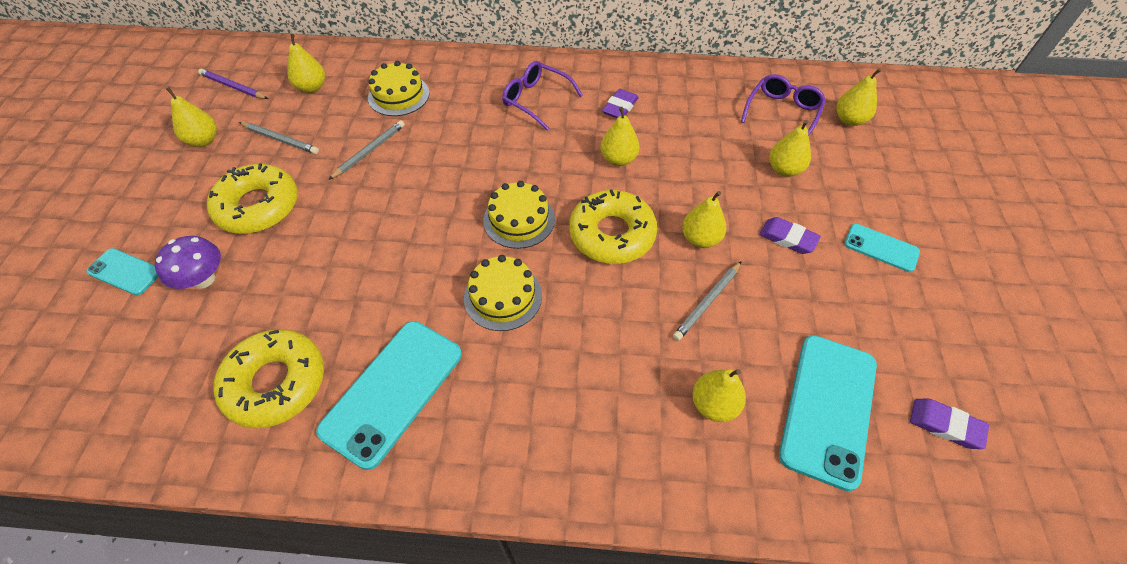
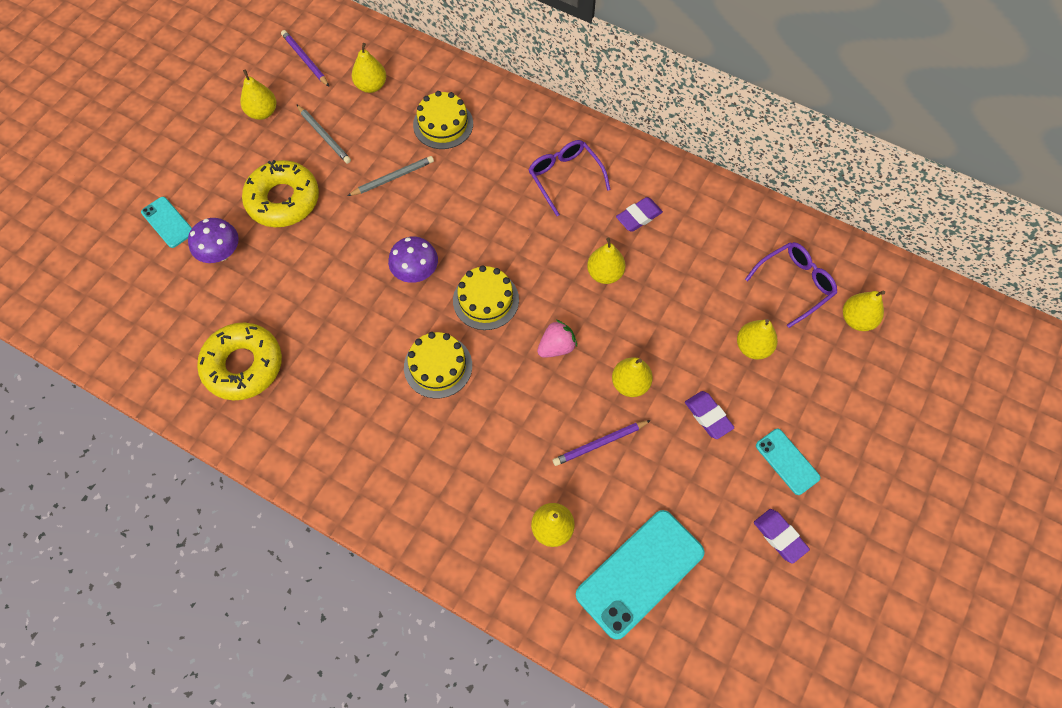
camera: 25 degrees right, 10 degrees up
(392, 391) = (321, 409): turquoise phone -> none
(434, 221) = (416, 272): none -> purple mushroom
(612, 234) = (556, 347): yellow donut -> pink strawberry
(707, 302) = (600, 443): grey pencil -> purple pencil
(945, 425) = (725, 629): purple eraser -> purple eraser (779, 536)

